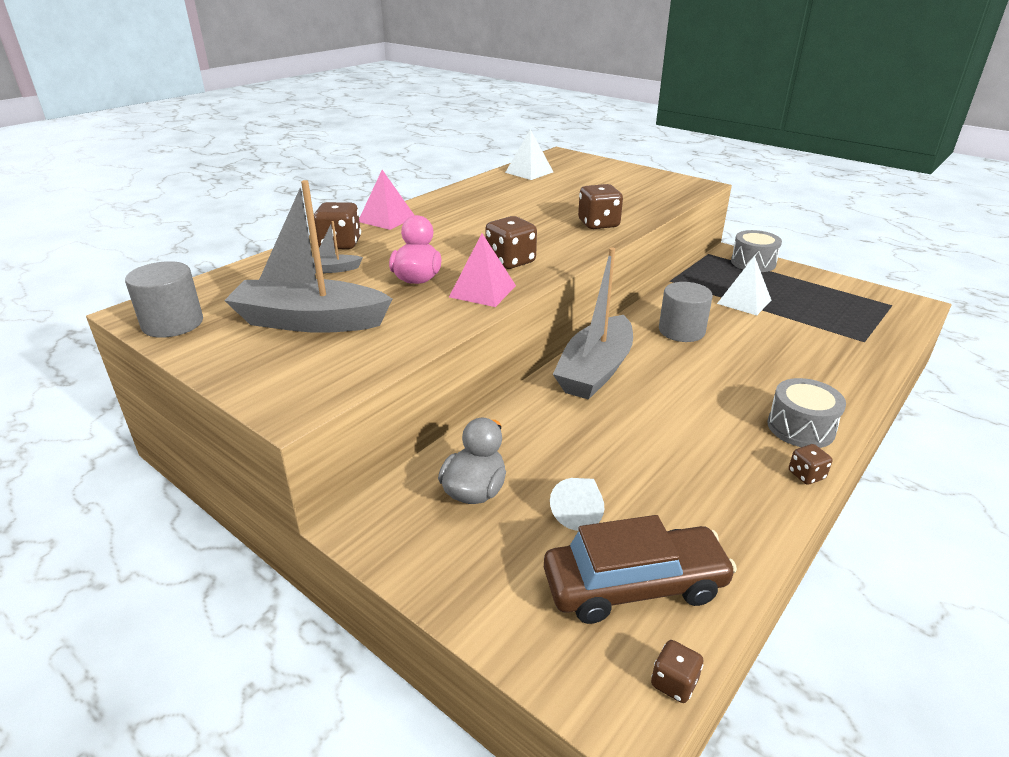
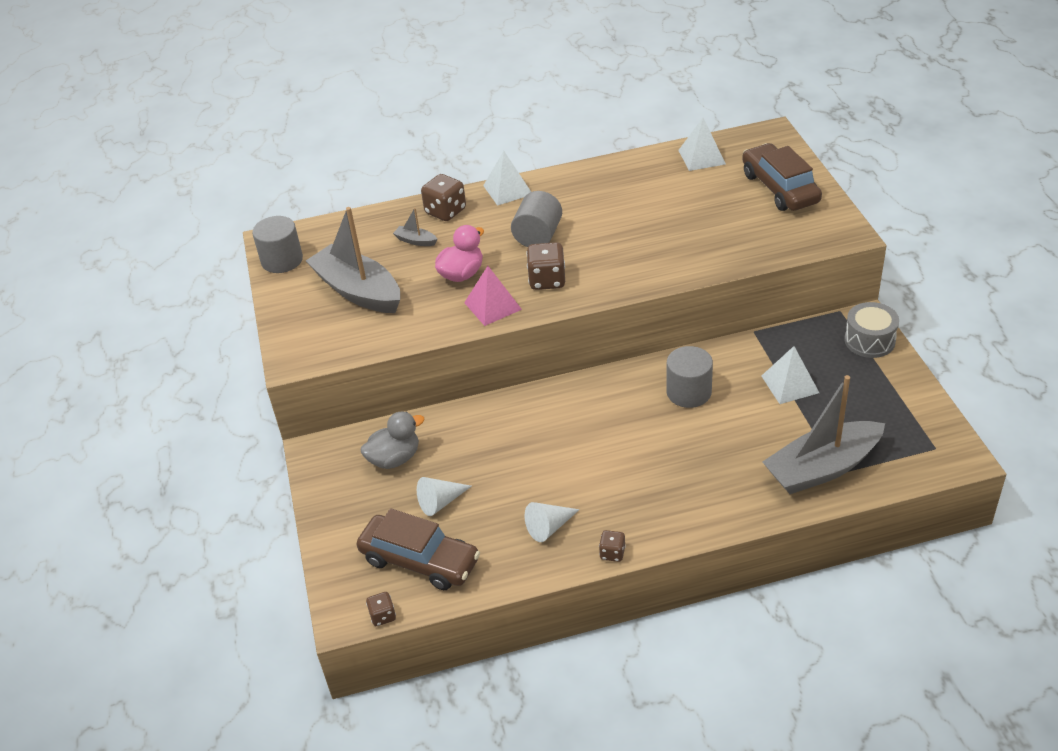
camera: 40 degrees right, 10 degrees up
(387, 219) = (508, 190): pink pyramid -> white pyramid
(459, 238) = (538, 236): none -> grey cylinder
(595, 370) = (572, 401): grey boat -> grey boat (822, 468)
(598, 224) = (672, 259): brown dice -> none
(613, 175) = (780, 188): none -> brown car
(720, 480) = (549, 527): none -> white cone
(800, 428) = (661, 519): grey drum -> none

